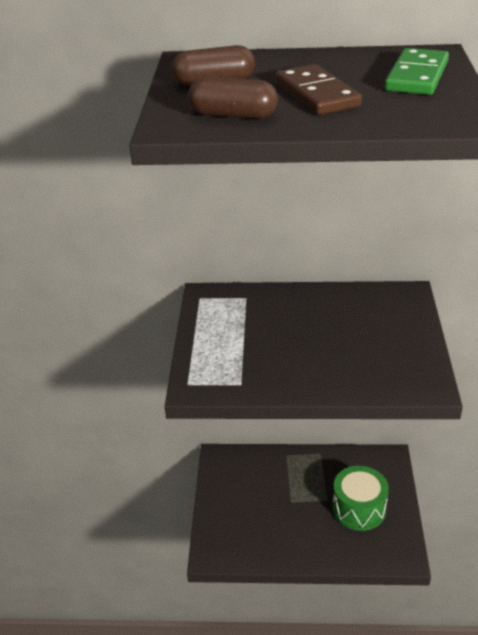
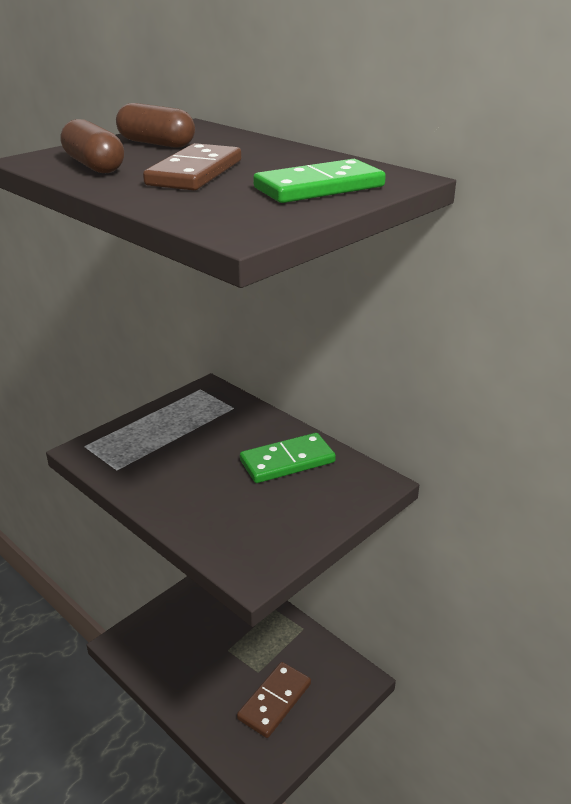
camera: 40 degrees right, 5 degrees down
(340, 311) = (287, 461): none -> green domino
(359, 508) = (274, 701): green drum -> brown domino

